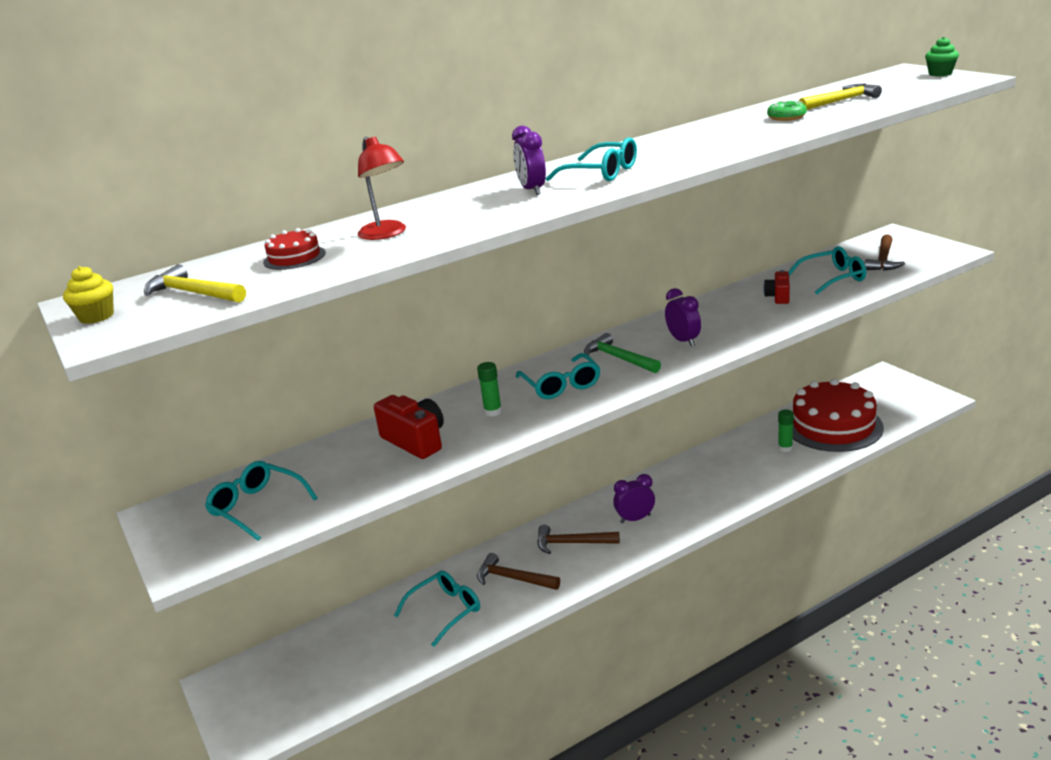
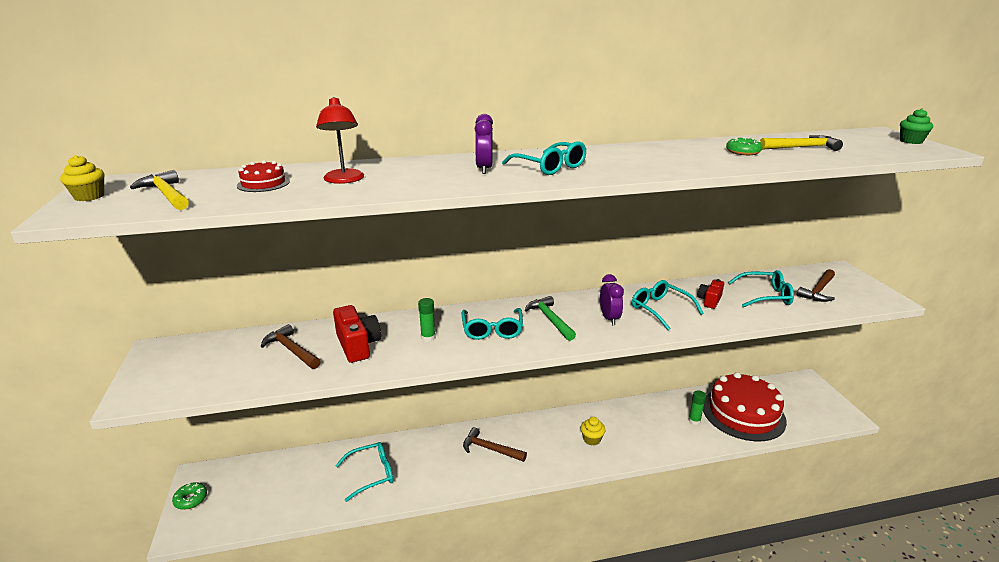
camera: 15 degrees right, 0 degrees up
(229, 708) = (191, 499): none -> green donut
(256, 507) = (216, 365): turquoise glasses -> turquoise glasses (659, 309)
(513, 578) = (432, 464): brown hammer -> brown hammer (291, 350)
(635, 519) = (547, 444): purple clock -> none
(683, 499) = (591, 439): none -> yellow cupcake

